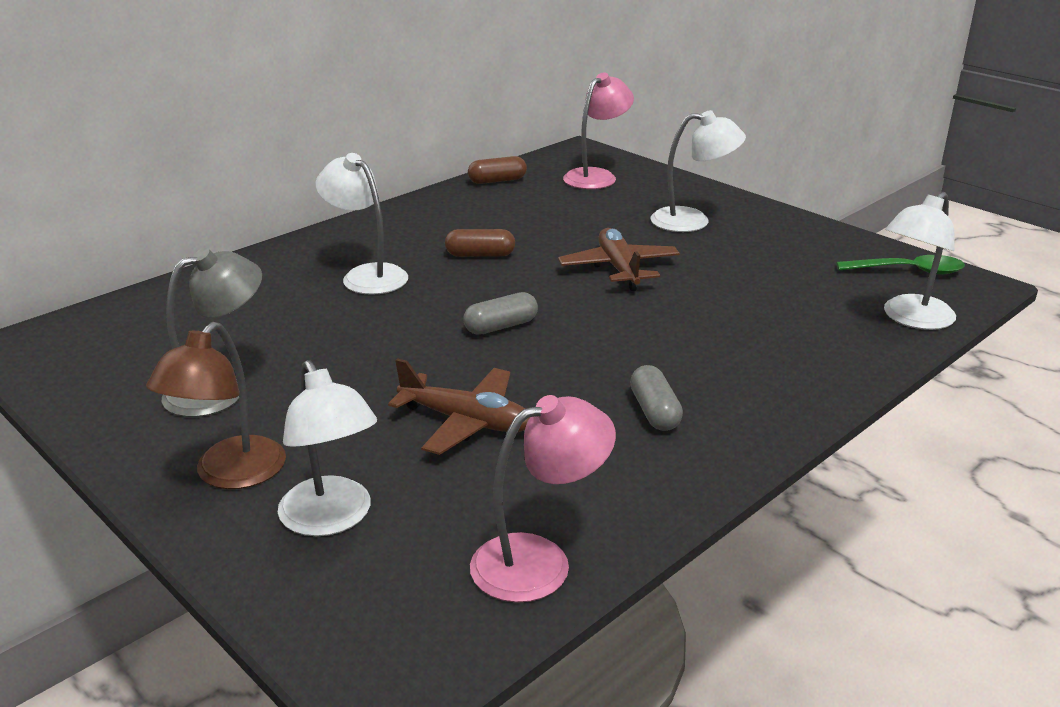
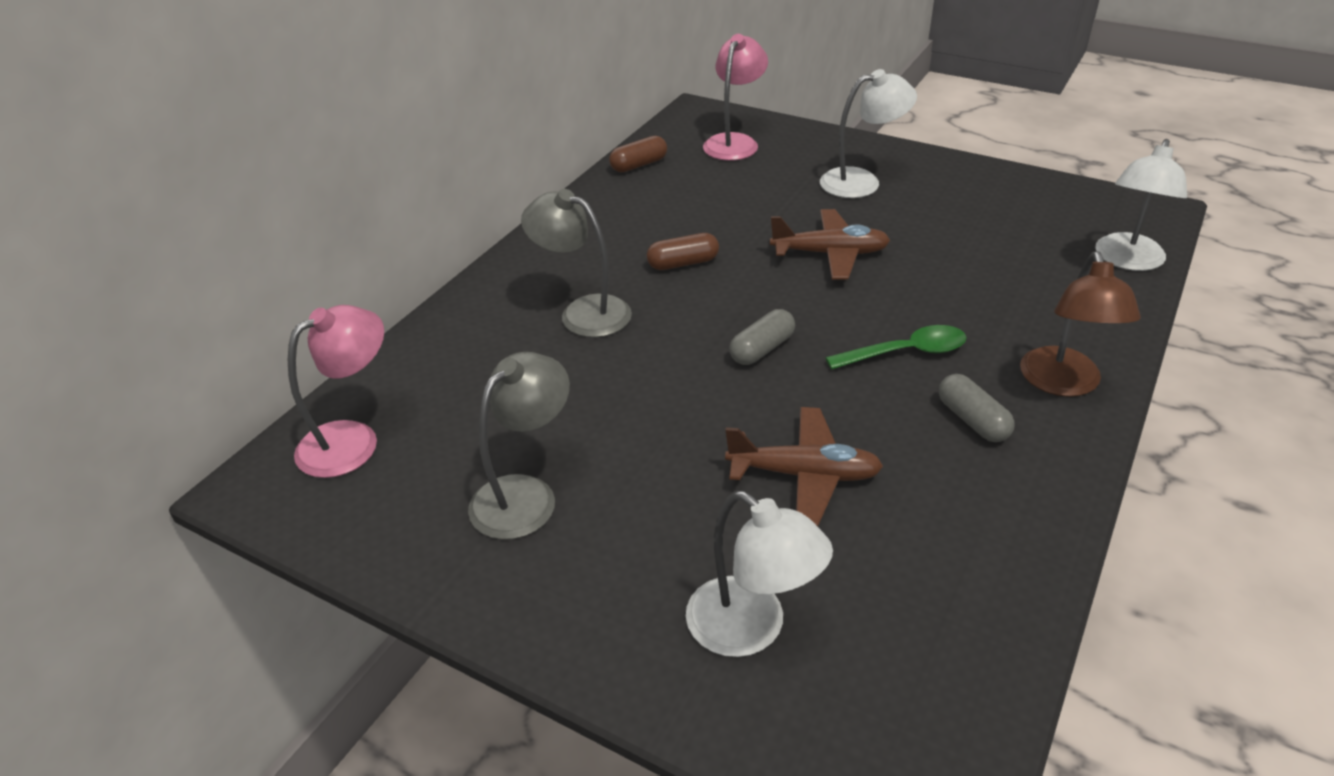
camera: 15 degrees left, 10 degrees up
(230, 475) = (610, 601): brown lamp -> brown lamp (1063, 383)
(366, 275) = (583, 312): white lamp -> grey lamp
(539, 561) = (981, 624): pink lamp -> pink lamp (353, 440)
(619, 269) = (830, 254): brown plane -> brown plane turned 120 degrees clockwise
(908, 271) = (1090, 205): green spoon -> green spoon (906, 352)

